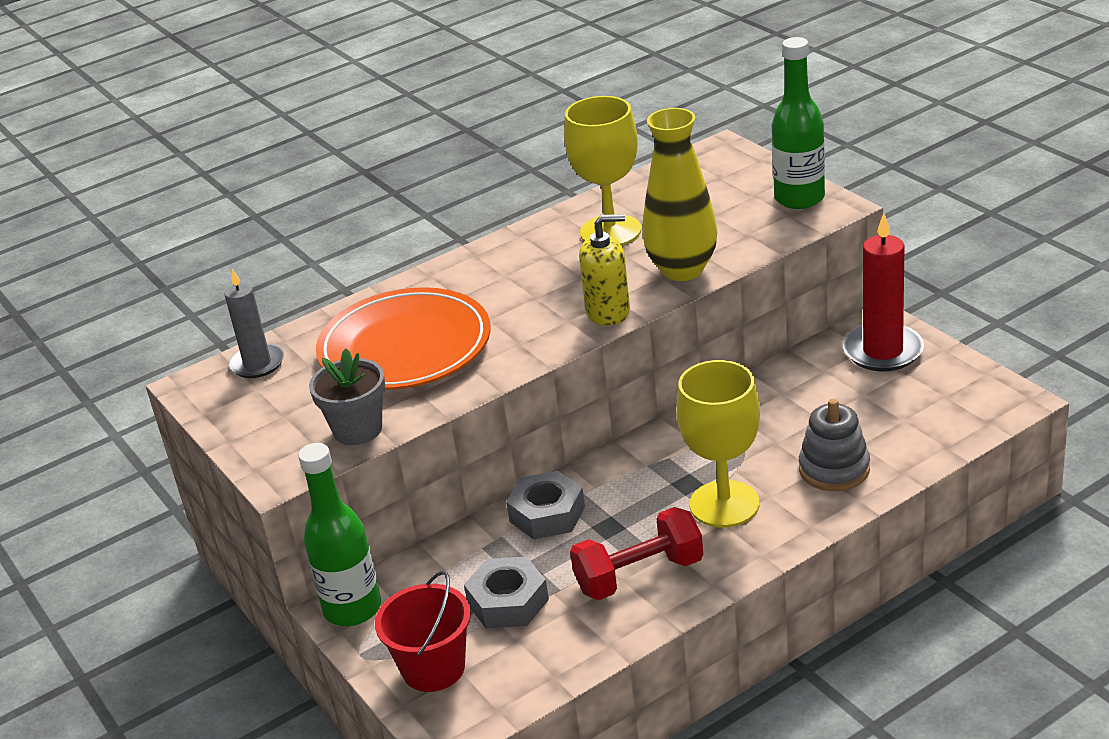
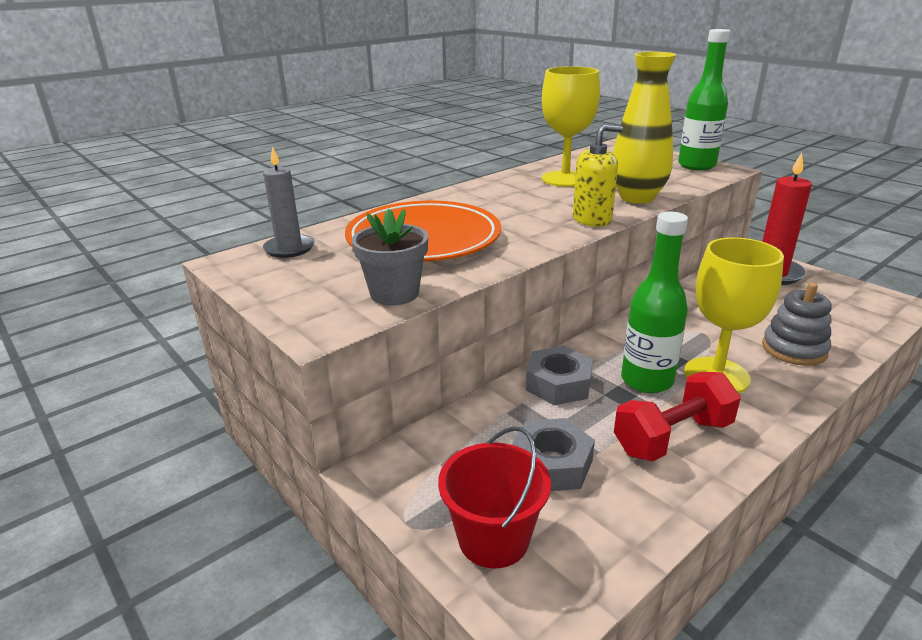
camera: 10 degrees left, 5 degrees down
(352, 609) = (389, 472): green bottle -> green bottle (647, 380)

